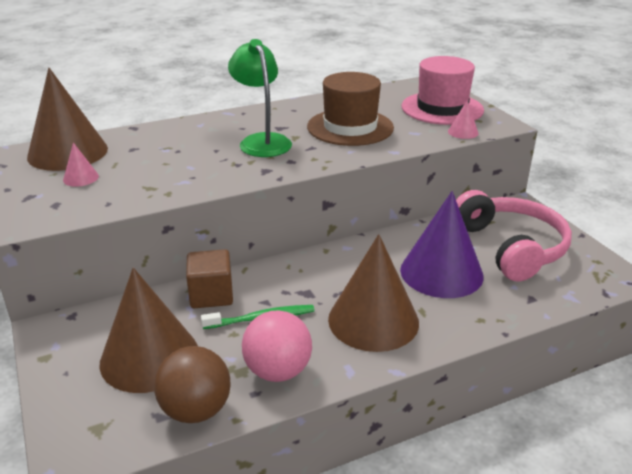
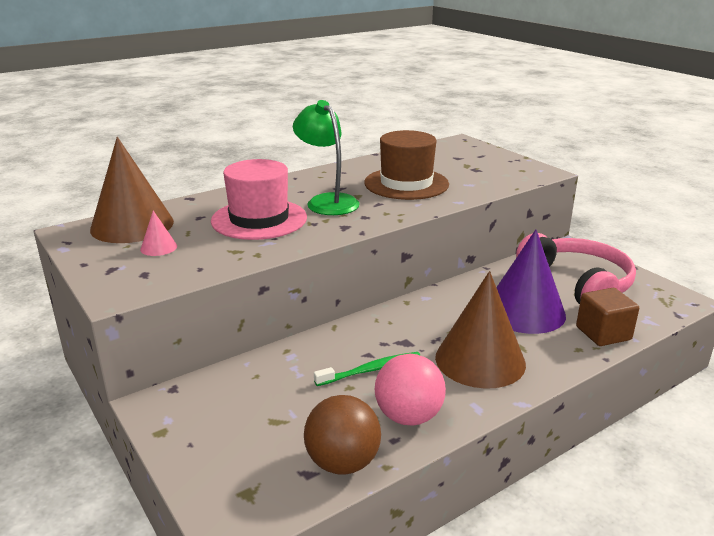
camera: 10 degrees left, 5 degrees down
(149, 357) = (272, 418): brown cone -> none
(211, 295) = (311, 354): brown cube -> brown cube (603, 333)
(442, 108) = (483, 162): pink hat -> pink hat (259, 219)
(463, 132) = (513, 181): pink cone -> none

